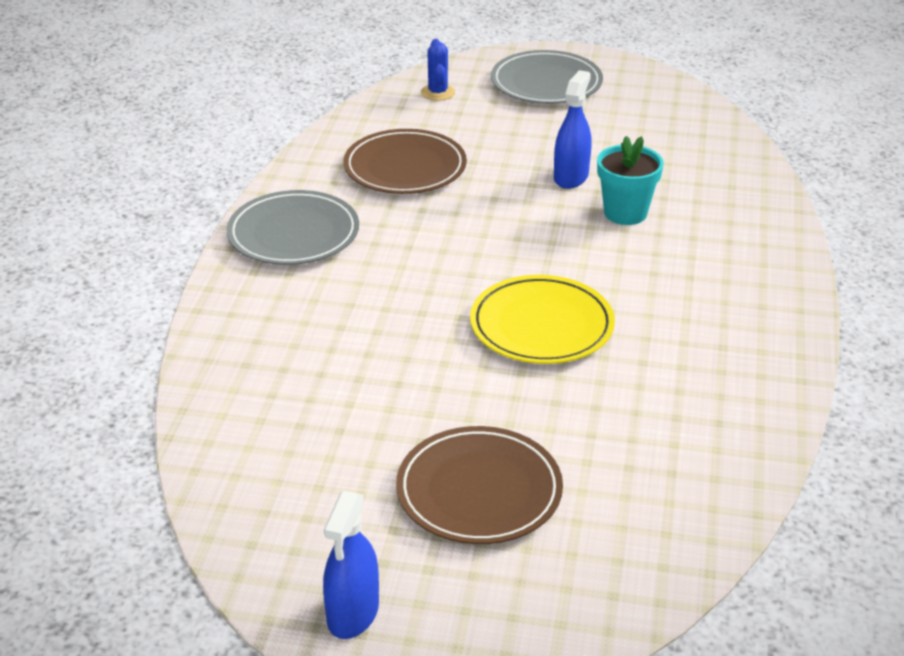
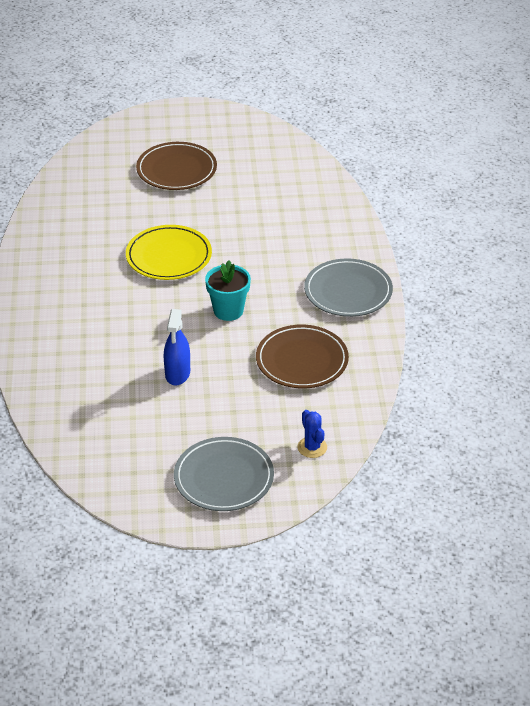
camera: 165 degrees right, 5 degrees up
(353, 613) = (214, 119): blue spray bottle -> none
(625, 213) = (132, 347): turquoise flower pot -> turquoise flower pot (228, 311)

